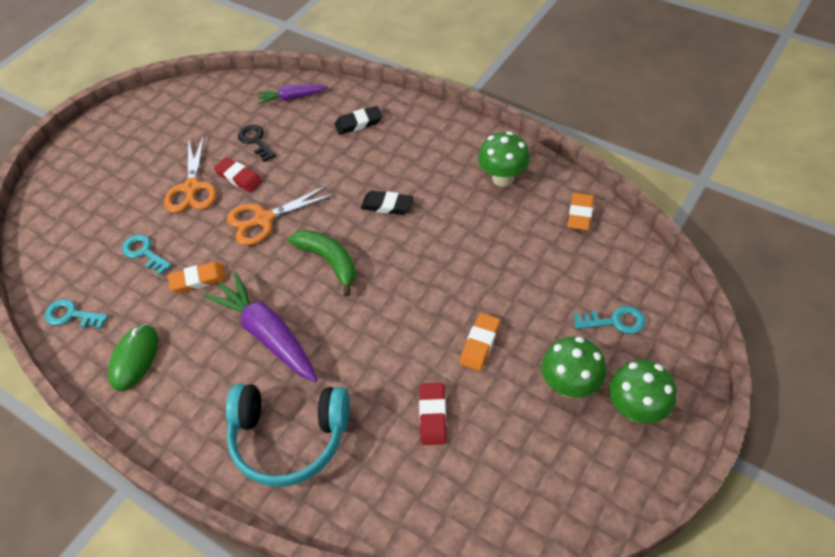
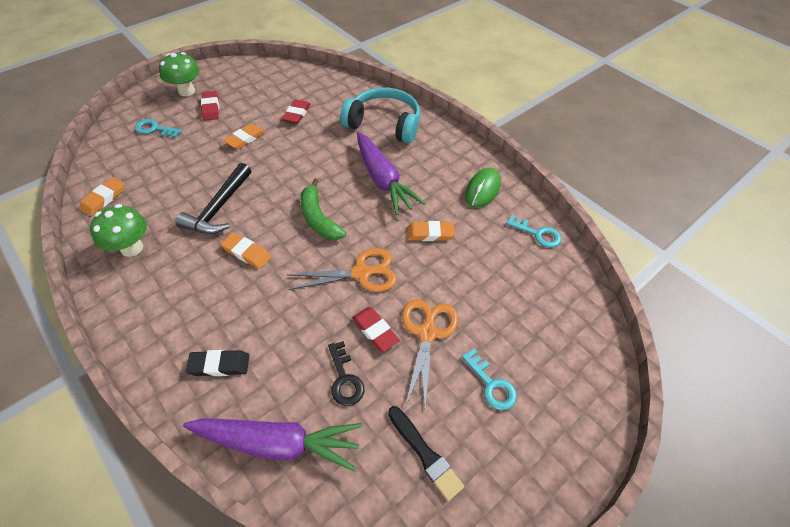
camera: 170 degrees left, 0 degrees up
(144, 253) = (478, 272): turquoise key -> turquoise key (491, 384)
(186, 119) = (425, 453): none -> black brush
(291, 98) = (278, 443): purple carrot -> purple carrot, size x1.79
(387, 205) = (247, 253): black eraser -> orange eraser
(447, 241) = (219, 208): none -> black hammer
(570, 385) = (211, 108): green mushroom -> red eraser

